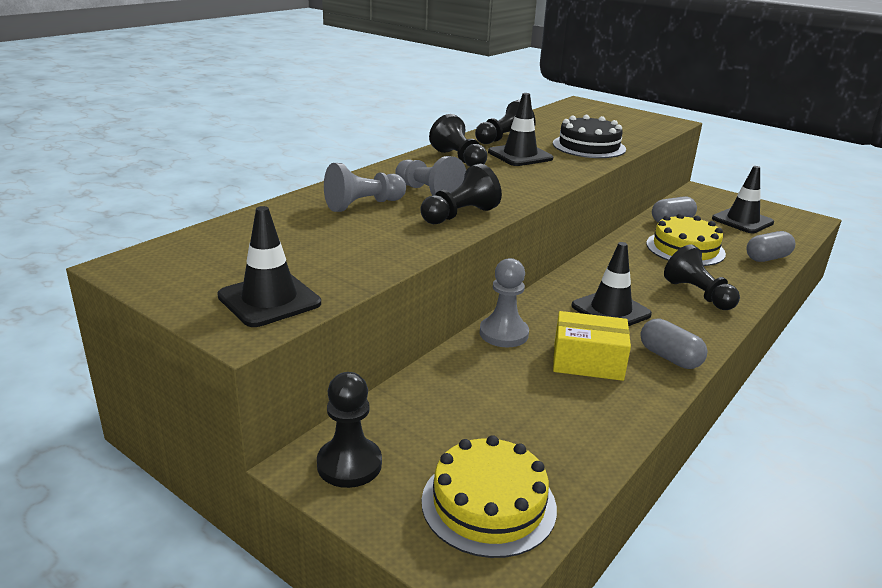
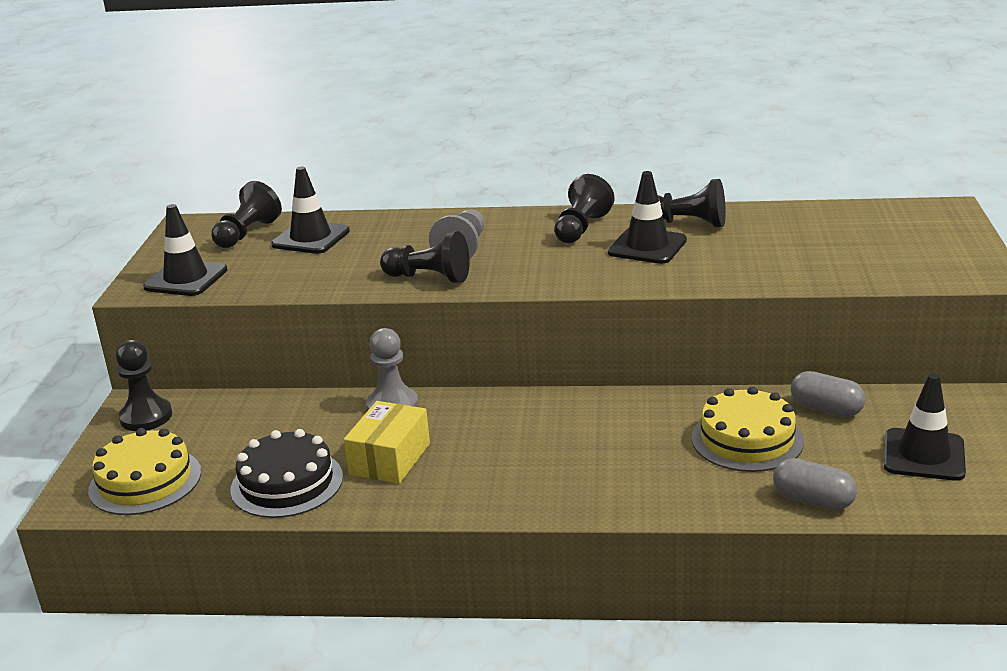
camera: 60 degrees right, 0 degrees up
(363, 205) = (395, 240): grey pawn -> none
(587, 361) = (390, 459): yellow box -> yellow box turned 45 degrees clockwise
(589, 146) = (753, 264): black cake -> black cake (287, 483)
(610, 310) = (509, 441): black traffic cone -> black traffic cone (311, 238)
(669, 357) = (449, 497): grey capsule -> none
(698, 294) = (622, 478): black pawn -> black pawn (247, 234)

